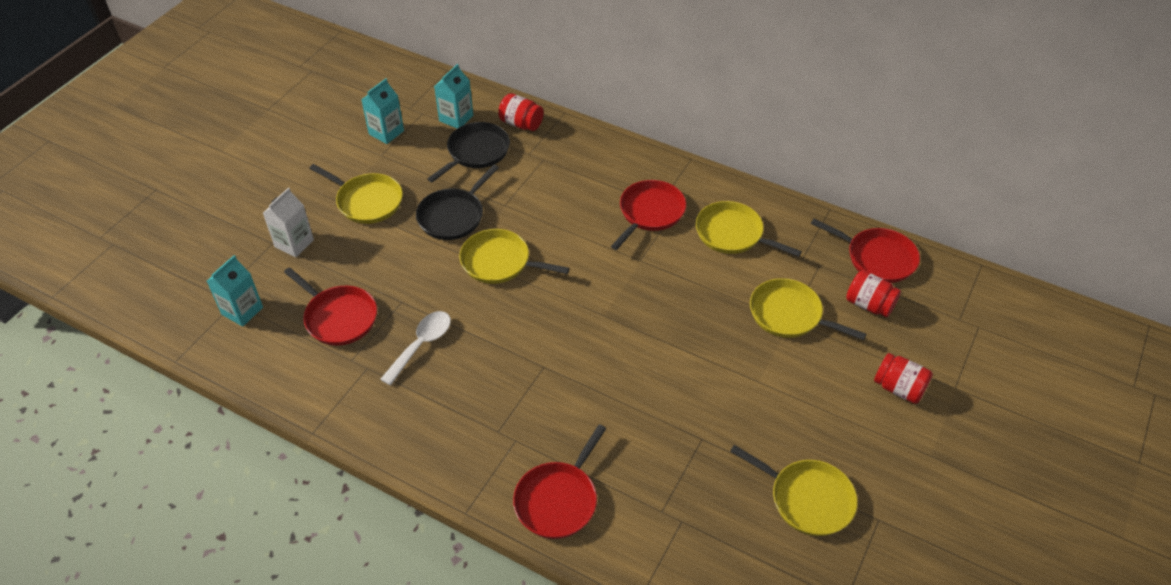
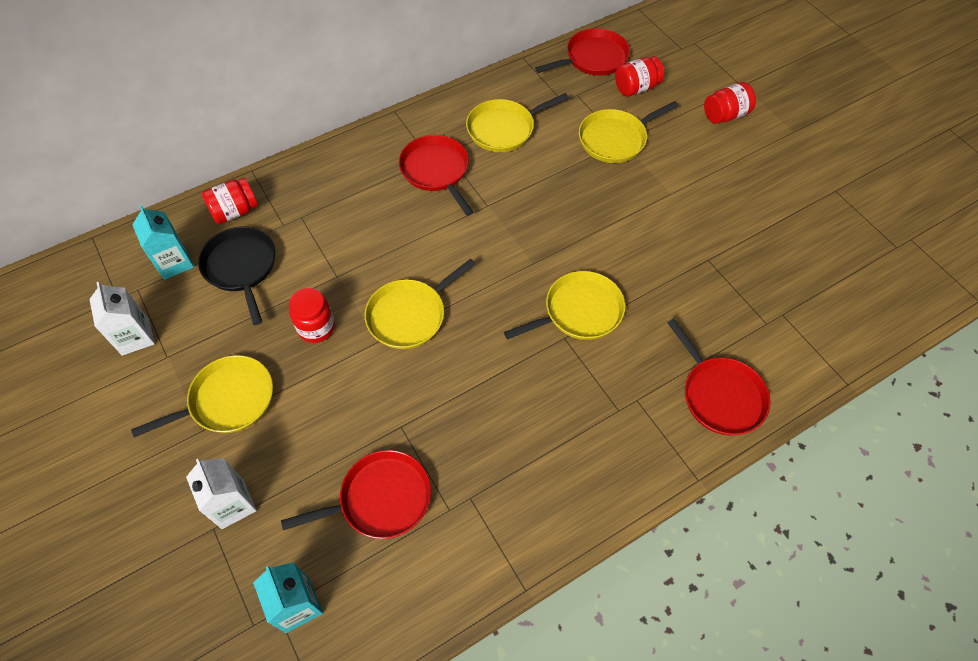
camera: 60 degrees left, 10 degrees up
(386, 132) = (135, 337): turquoise carton -> white carton
(421, 344) = (472, 432): white spoon -> none
(453, 216) = (316, 327): black pan -> red jar
(807, 499) = (799, 222): yellow pan -> yellow pan (579, 311)

